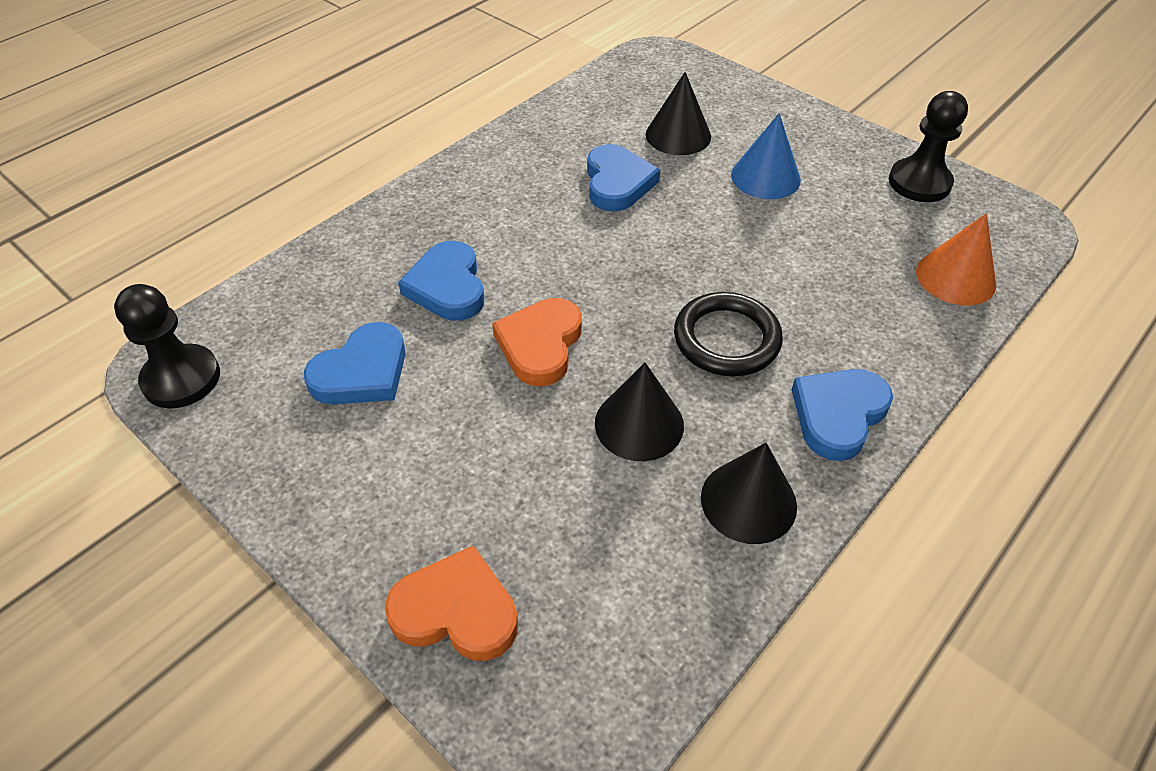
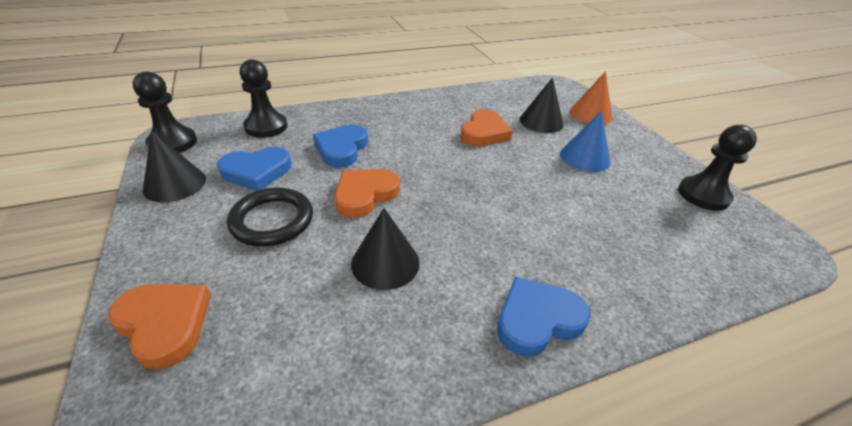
camera: 25 degrees right, 10 degrees down
(299, 293) = (266, 127): none -> black pawn
(617, 183) = (484, 132): blue heart -> orange heart
(726, 339) = (488, 236): black ring -> black ring (272, 220)
(748, 501) = (419, 349): black cone -> black cone (175, 184)
(955, 277) = (701, 263): orange cone -> orange cone (590, 114)

